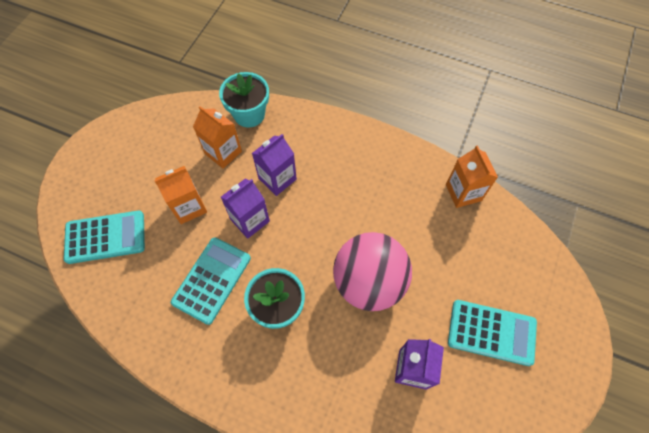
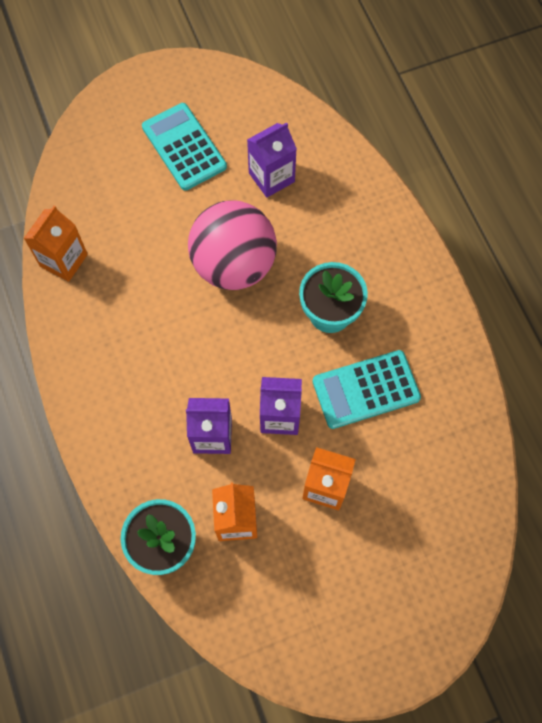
camera: 135 degrees left, 5 degrees up
(105, 237) = (434, 530): turquoise calculator -> none

